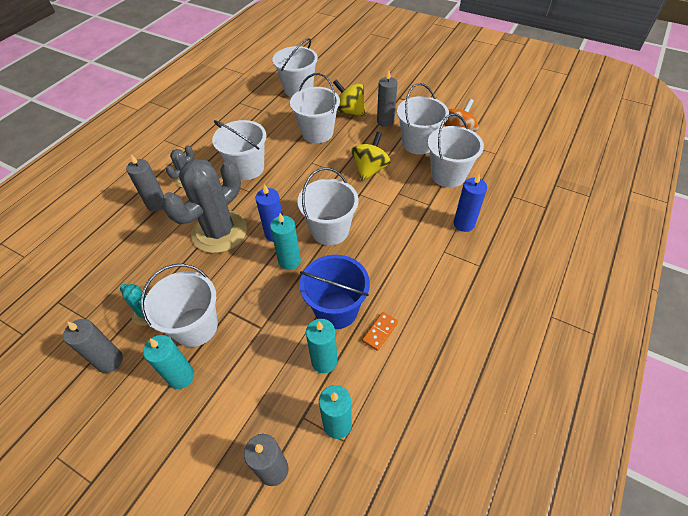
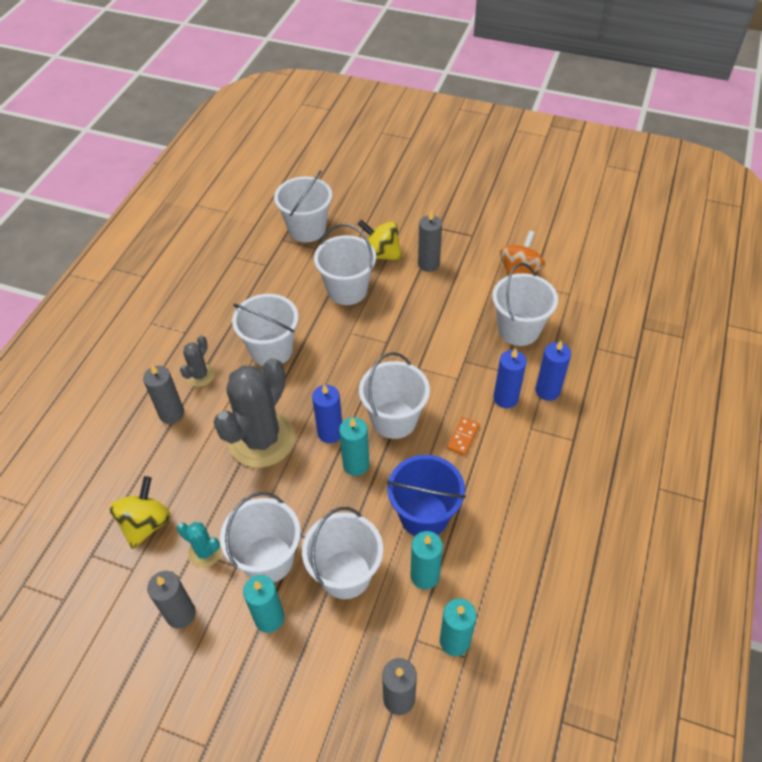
camera: 10 degrees left, 0 degrees up
(370, 169) = (424, 333): yellow spinning top -> yellow spinning top (146, 523)
(380, 332) = (478, 533): orange domino -> orange domino (463, 437)
(418, 143) = (475, 290): white bucket -> white bucket (345, 574)
(427, 225) = (505, 398): none -> blue candle

